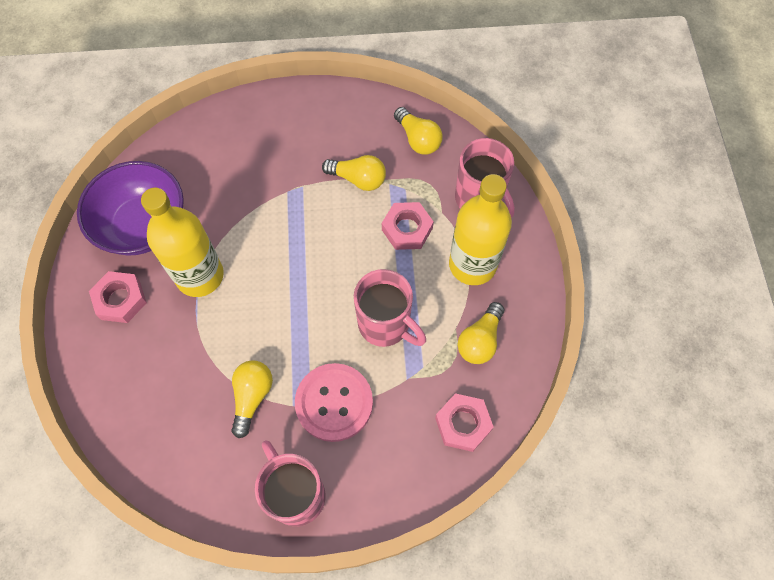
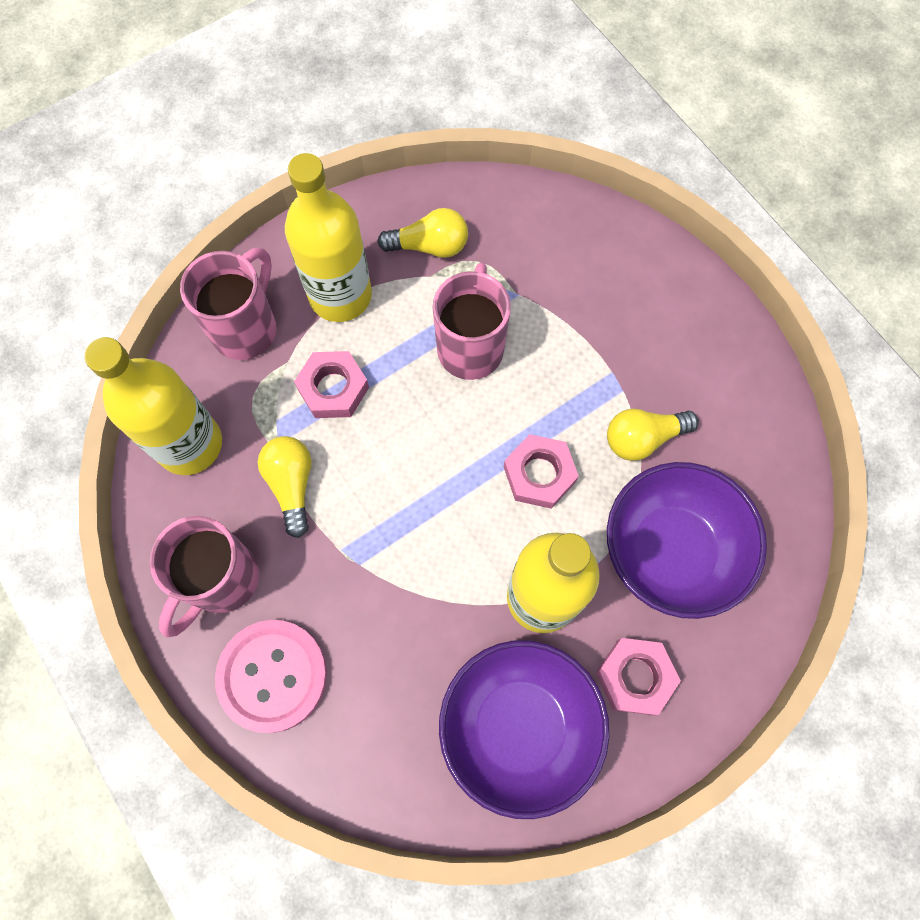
camera: 120 degrees left, 5 degrees up
(171, 367) = (671, 550): none -> purple bowl
(296, 494) = (706, 334): pink mug -> pink mug (221, 581)
(334, 403) = (592, 351): pink button -> pink button (272, 676)
(418, 139) = (189, 444): yellow light bulb -> yellow bottle
(463, 424) = (531, 220): pink nut -> pink nut (539, 474)

